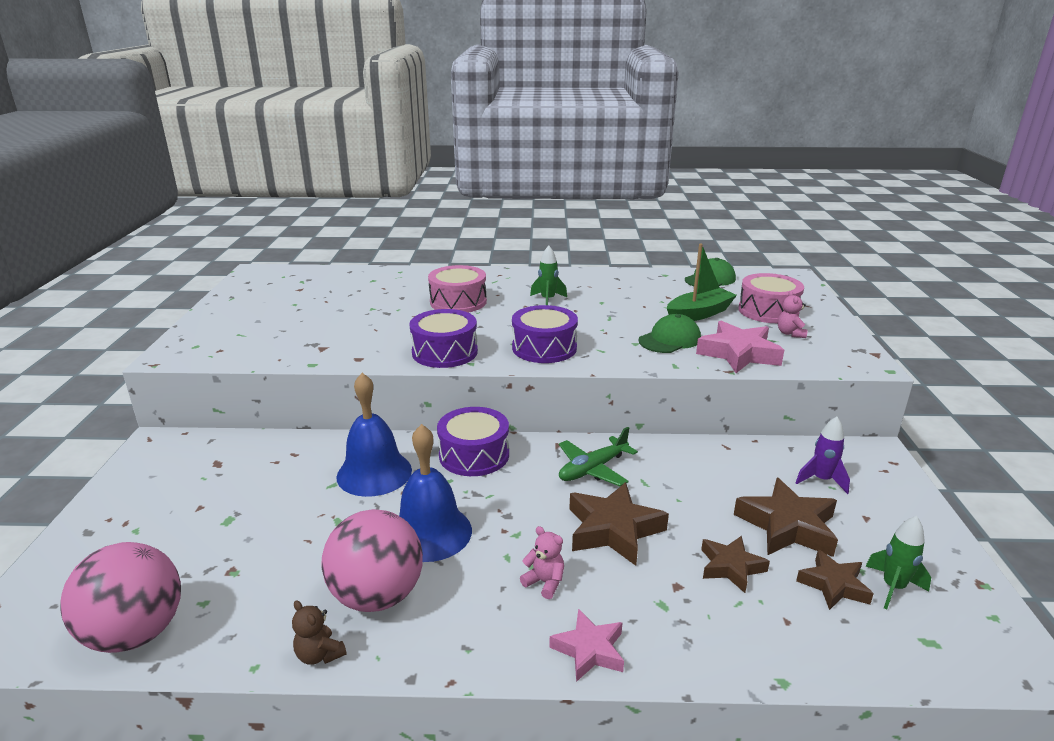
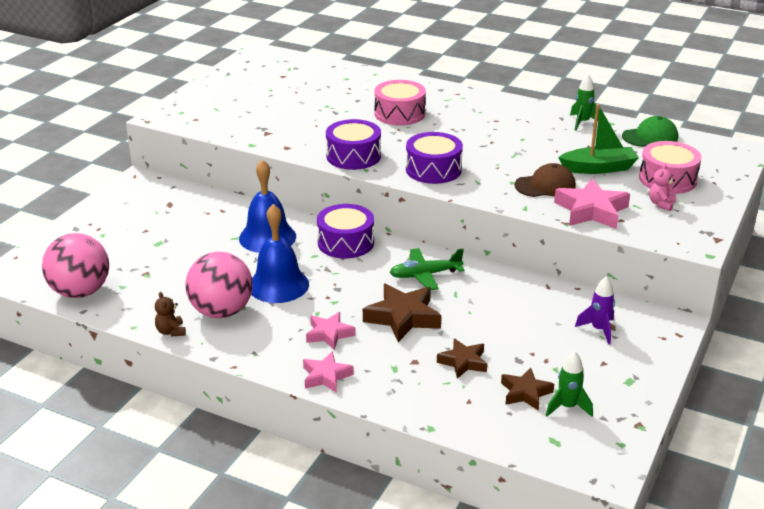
camera: 25 degrees right, 5 degrees up
(545, 582) = (329, 334): pink teddy bear -> pink star
(548, 300) = (476, 127): green rocket -> green rocket (582, 122)
(670, 339) = (545, 185): green cap -> brown cap
(787, 526) = (534, 350): brown star -> none

